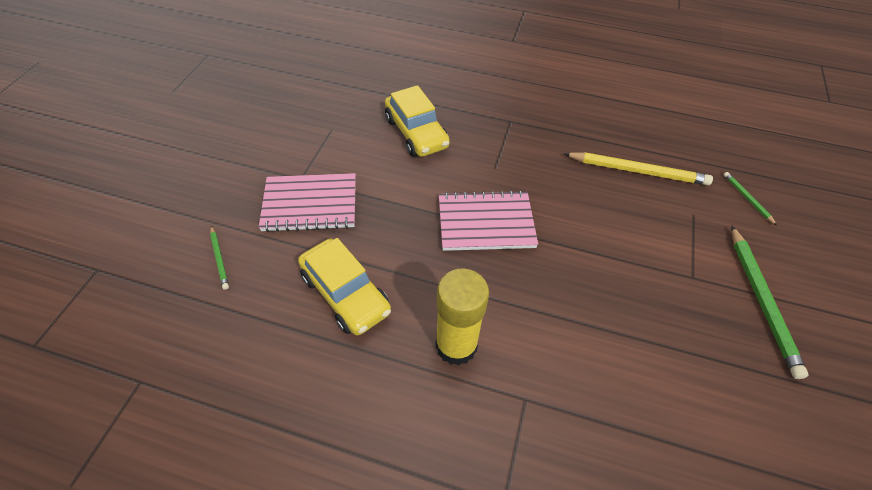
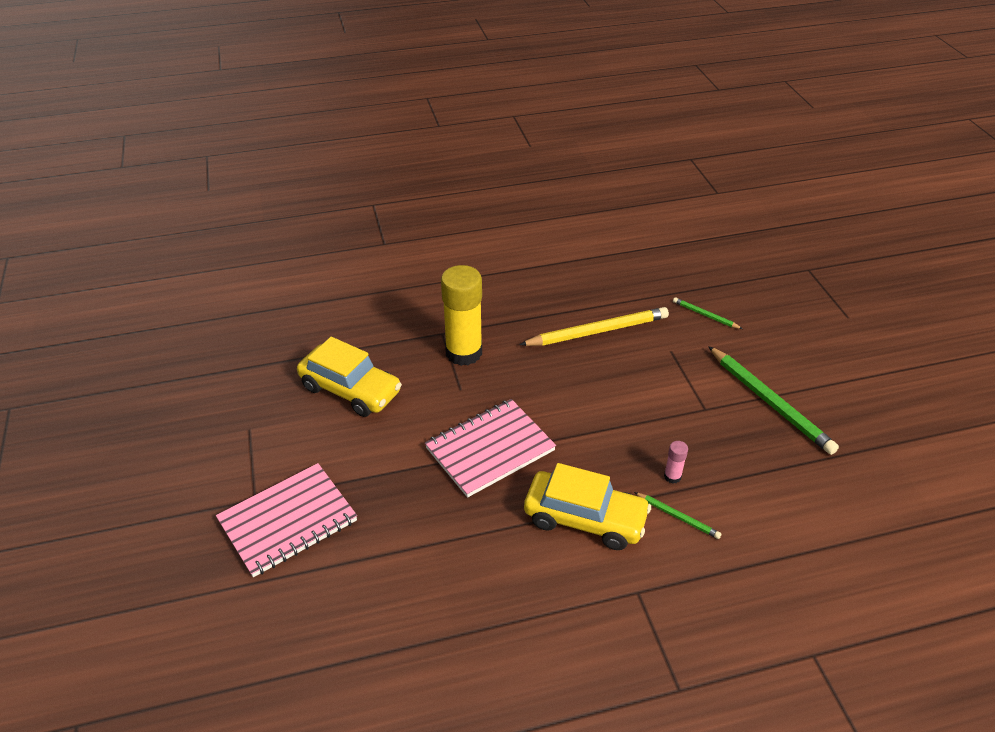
camera: 30 degrees left, 10 degrees down
(219, 258) = (226, 631): green pencil -> green pencil (677, 517)
(345, 294) = (399, 592): yellow car -> yellow car (585, 519)
(456, 345) = (544, 580): yellow glue stick -> yellow glue stick (464, 352)
(623, 319) = (672, 476): none -> pink glue stick

